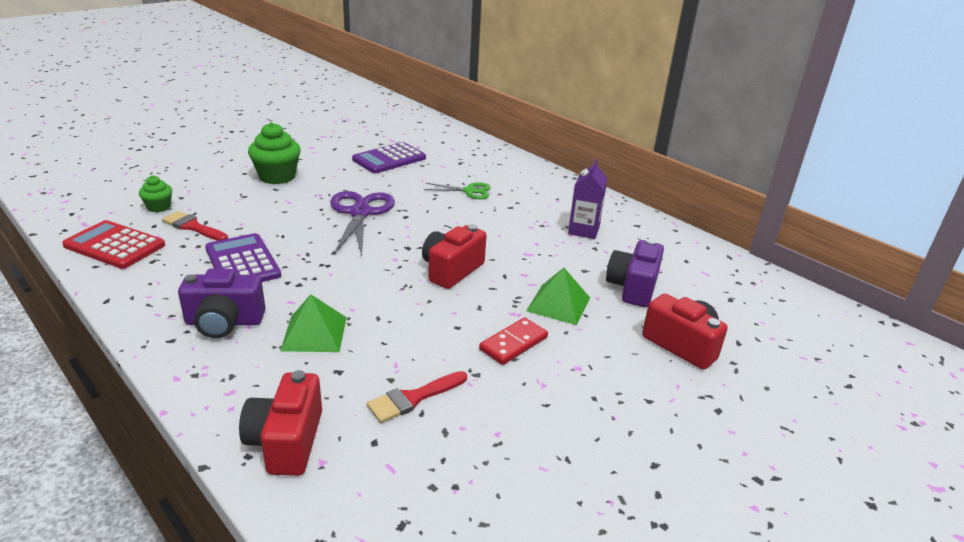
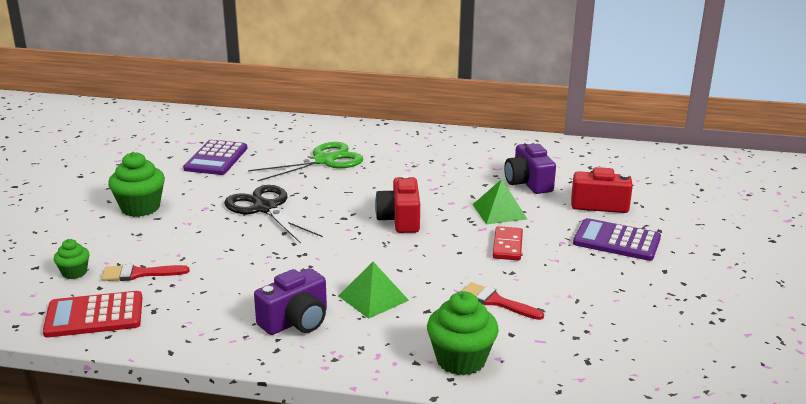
camera: 35 degrees left, 5 degrees down
(242, 262) = (234, 279): purple calculator -> purple calculator (616, 241)
(286, 441) = (461, 360): red camera -> green cupcake
(360, 213) = (265, 208): purple scissors -> black scissors
(413, 398) = (497, 302): red brush -> red brush turned 105 degrees clockwise
(469, 191) = (324, 160): green scissors -> green scissors, size x1.76
(583, 230) = (447, 158): purple carton -> none

